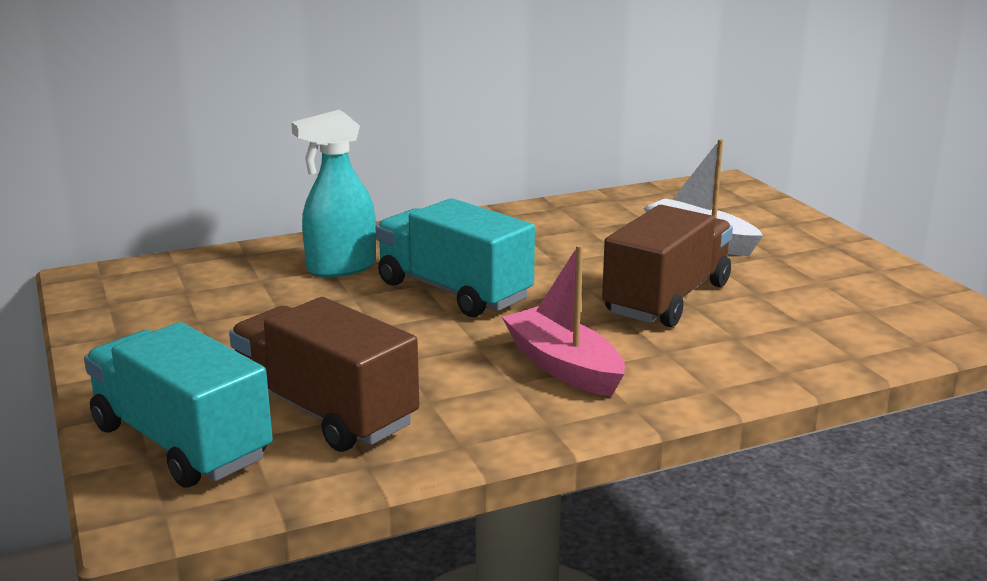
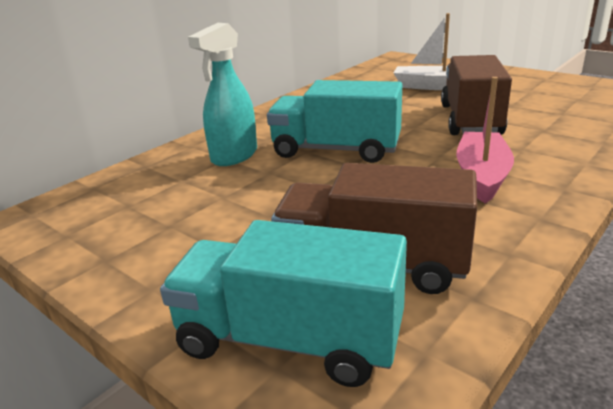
camera: 25 degrees left, 5 degrees up
(563, 366) = (482, 176): pink boat -> pink boat turned 75 degrees clockwise

